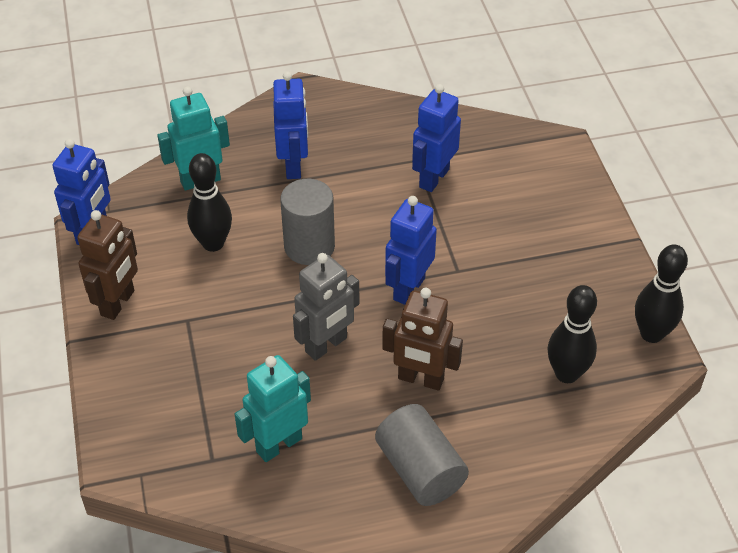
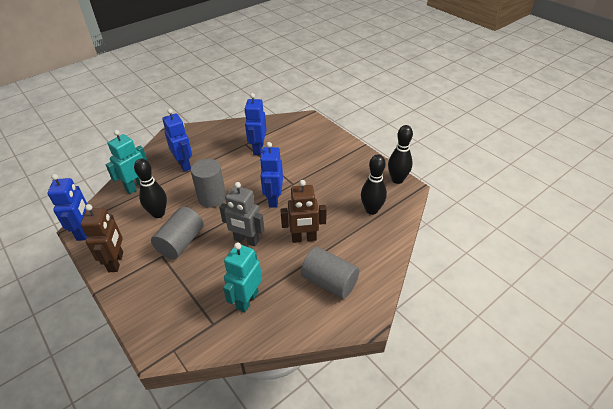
camera: 25 degrees left, 5 degrees down
(225, 308) = (181, 242): none -> grey cylinder
(326, 345) = (246, 240): grey robot -> grey robot turned 90 degrees clockwise

